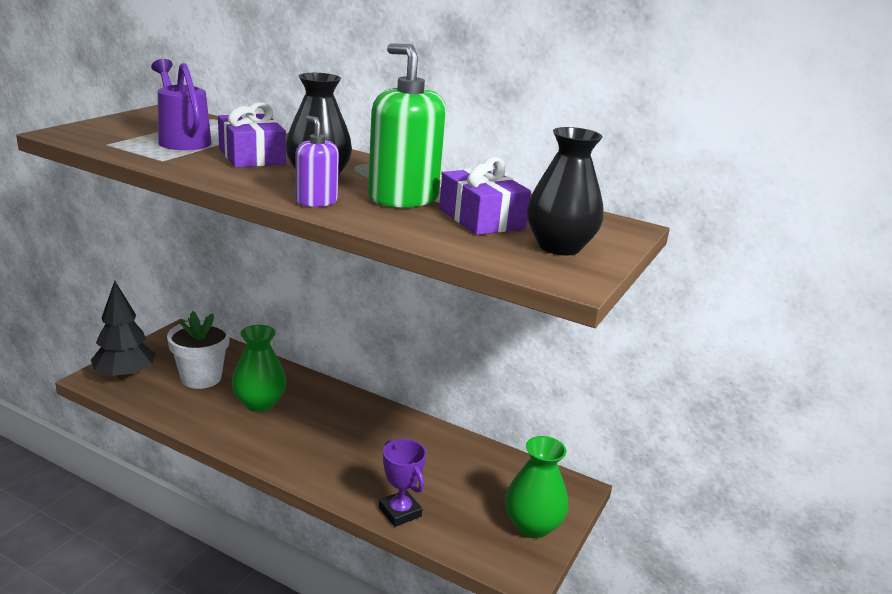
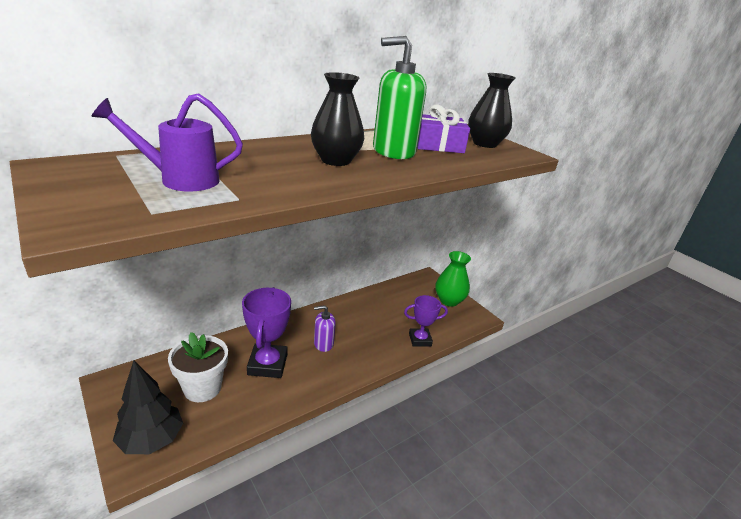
camera: 65 degrees left, 5 degrees up
(251, 156) = (262, 167): purple gift -> none
(259, 403) = (267, 364): green vase -> purple trophy
(316, 201) = (388, 173): purple soap dispenser -> purple soap dispenser (323, 344)

